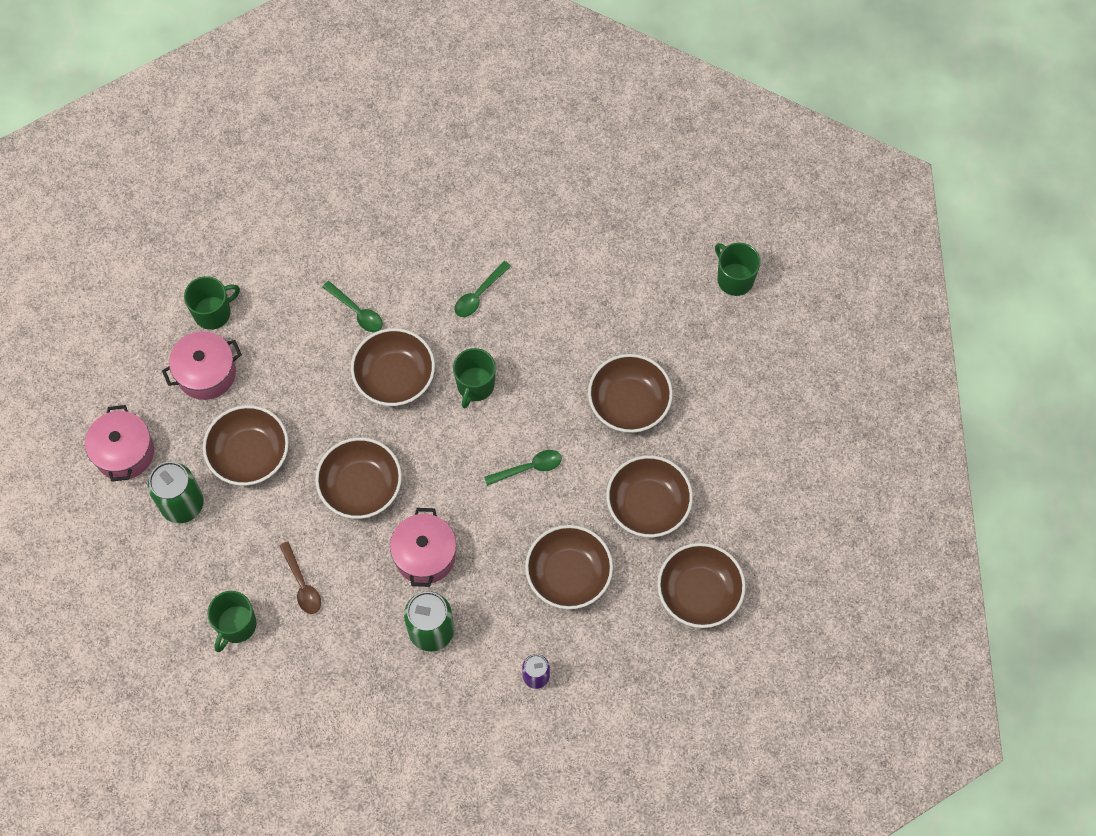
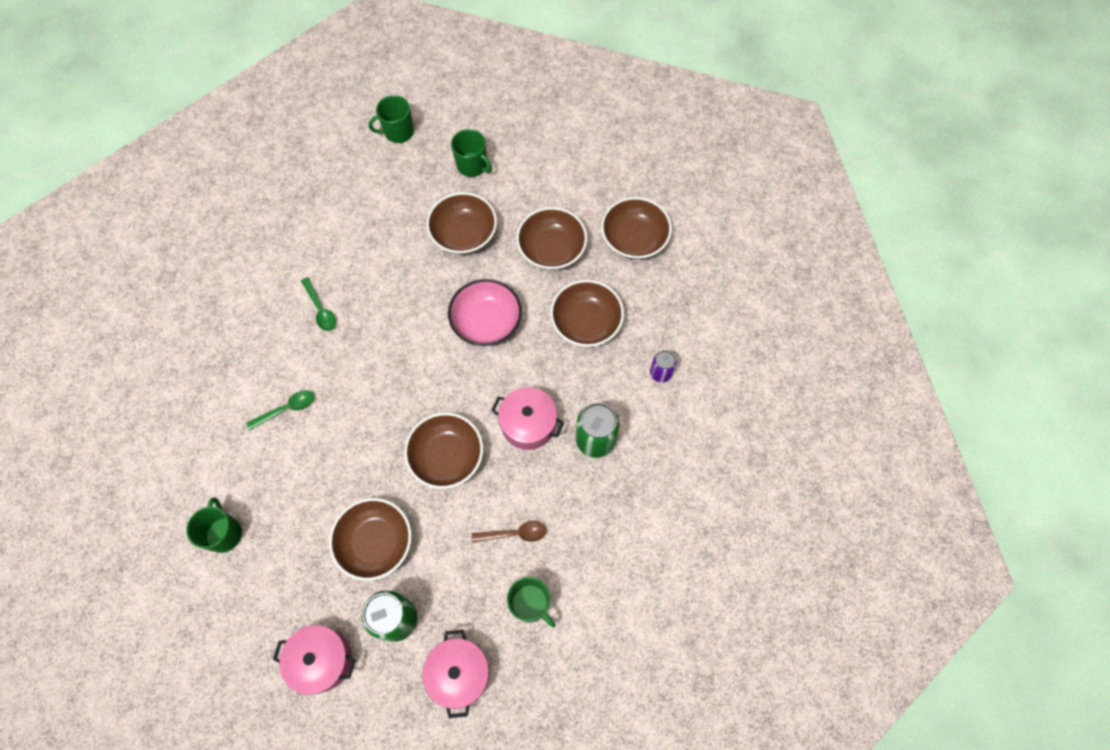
camera: 70 degrees left, 0 degrees up
(206, 373) = (280, 558): pink pot -> pink pot (459, 673)
(394, 376) = (361, 397): brown bowl -> none
(475, 385) = (398, 338): green mug -> green mug (472, 165)
(529, 468) = (486, 321): green spoon -> pink bowl

